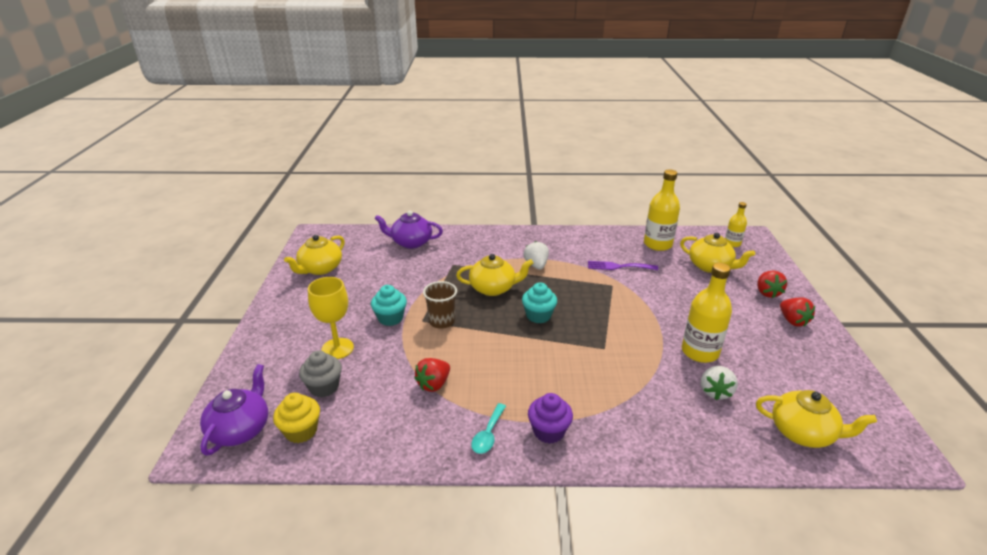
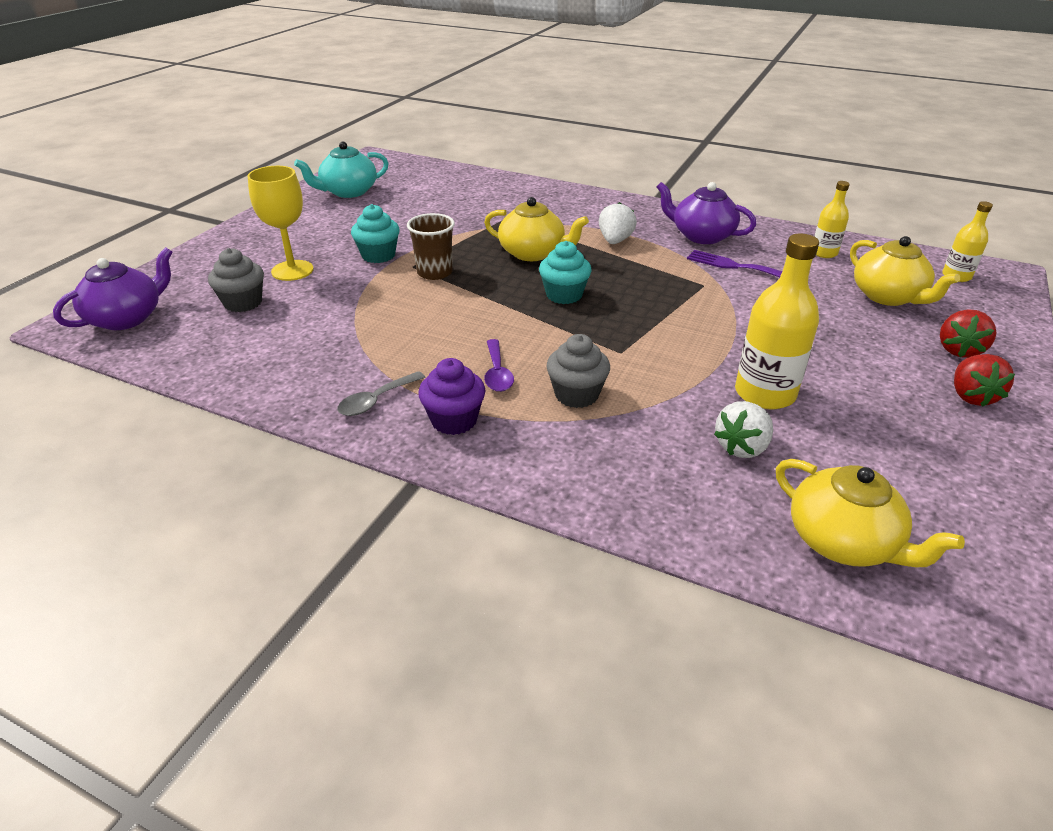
camera: 25 degrees right, 5 degrees up
(301, 431) = (181, 336): yellow cupcake -> none
(320, 269) = (348, 192): yellow teapot -> turquoise teapot
(411, 242) = (476, 186): purple teapot -> purple teapot (701, 236)
(434, 384) = (363, 332): red strawberry -> none
(488, 434) = (376, 400): turquoise spoon -> grey spoon
(546, 387) = (497, 373): none -> purple spoon
(604, 387) = (576, 395): none -> grey cupcake
(657, 244) = (824, 253): yellow bottle -> yellow bottle, size x0.57

